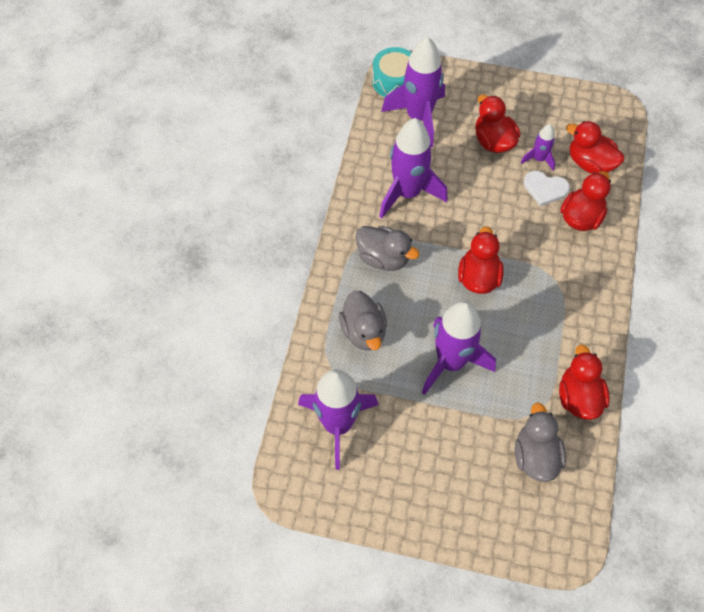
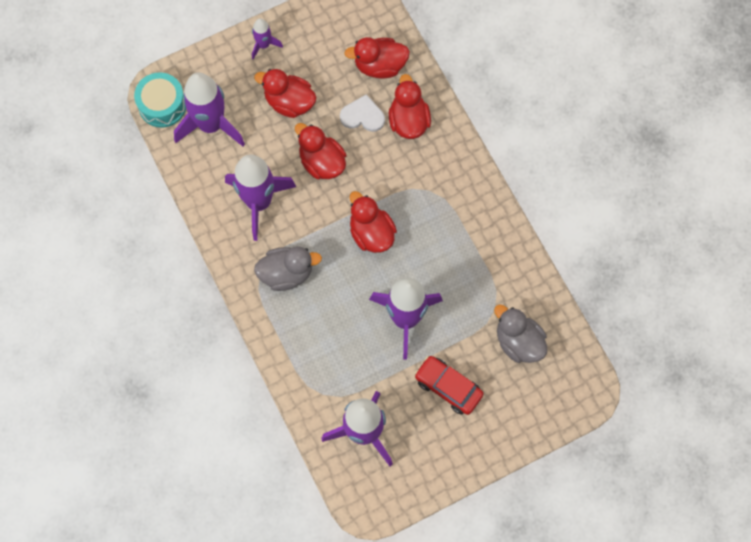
camera: 40 degrees left, 10 degrees up
(363, 331) = (322, 345): grey duck -> none
(441, 444) = (448, 387): none -> red car
(538, 159) = (337, 92): purple rocket -> purple rocket (264, 45)
(545, 189) = (362, 116): white heart -> white heart turned 150 degrees counterclockwise
(578, 397) = (515, 273): red duck -> red duck (322, 162)

